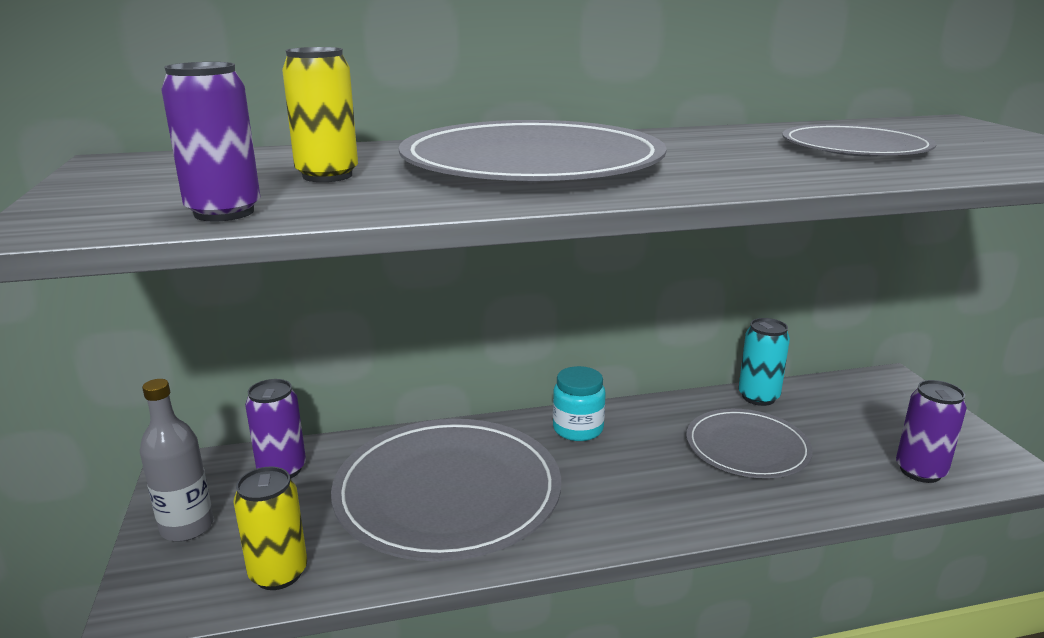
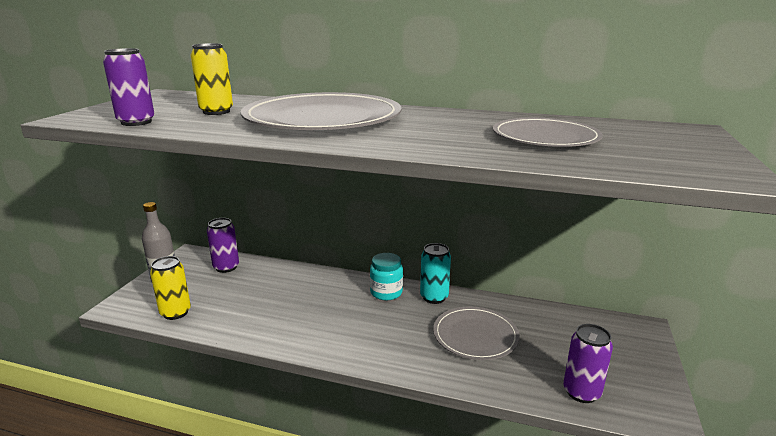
camera: 30 degrees right, 0 degrees up
(448, 493) = (283, 303): grey plate -> none
(758, 397) = (522, 309): turquoise can -> turquoise can (434, 297)

